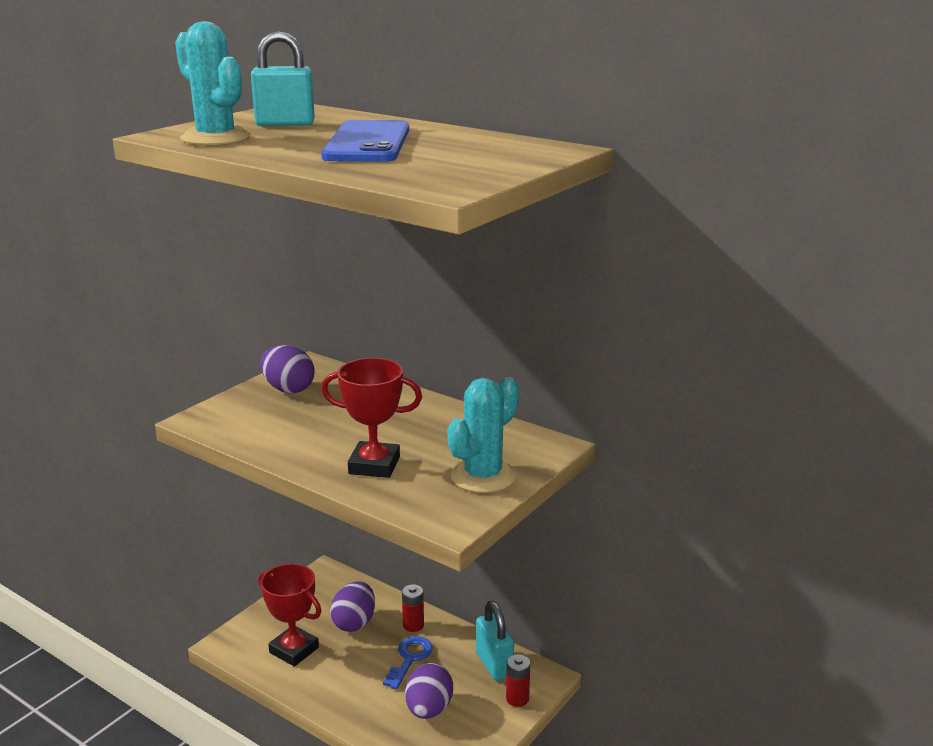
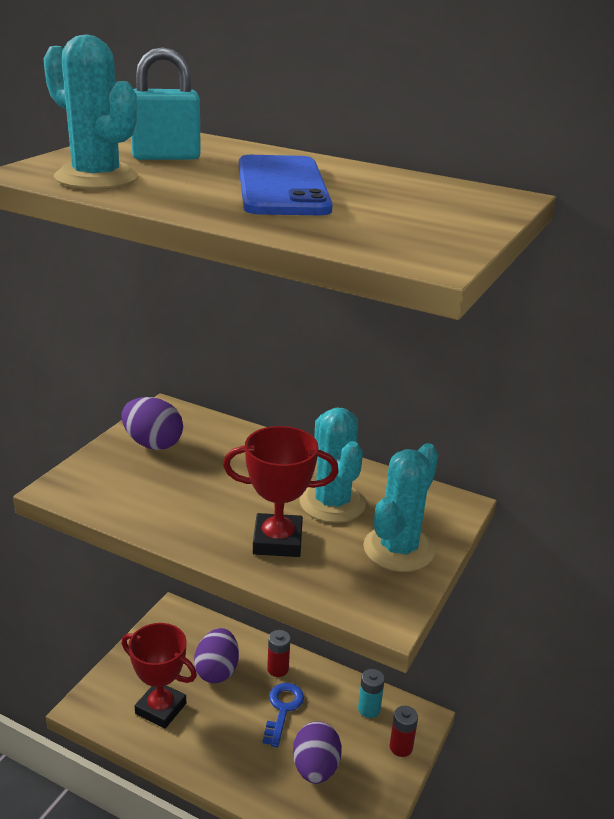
camera: 10 degrees left, 5 degrees up
(436, 439) = (332, 503): none -> turquoise cactus
(494, 665) = (369, 709): turquoise padlock -> turquoise battery

